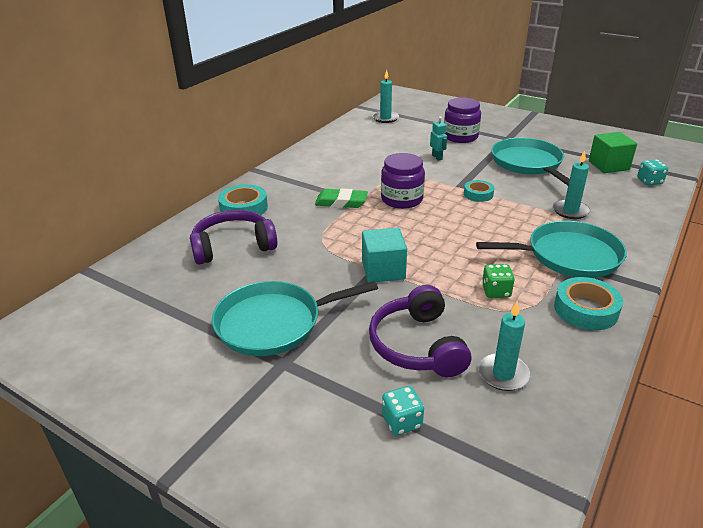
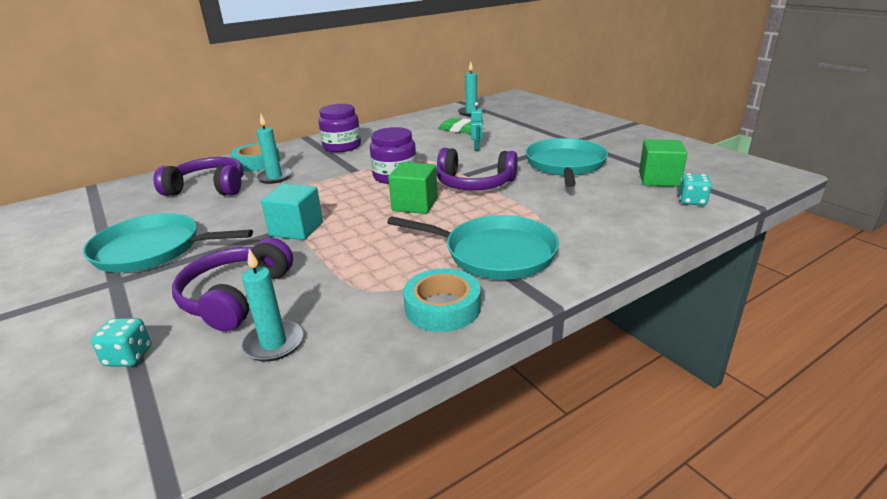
camera: 25 degrees right, 5 degrees down
(341, 202) = (339, 170): green eraser -> green eraser (461, 129)
(455, 224) = (415, 204): none -> green cube
(460, 137) = (524, 134): purple jar -> purple jar (342, 146)
(478, 194) = (474, 183): turquoise tape -> purple headphones
(496, 291) = (373, 269): green dice -> none
(570, 211) = (554, 213): turquoise candle -> turquoise candle (274, 177)

